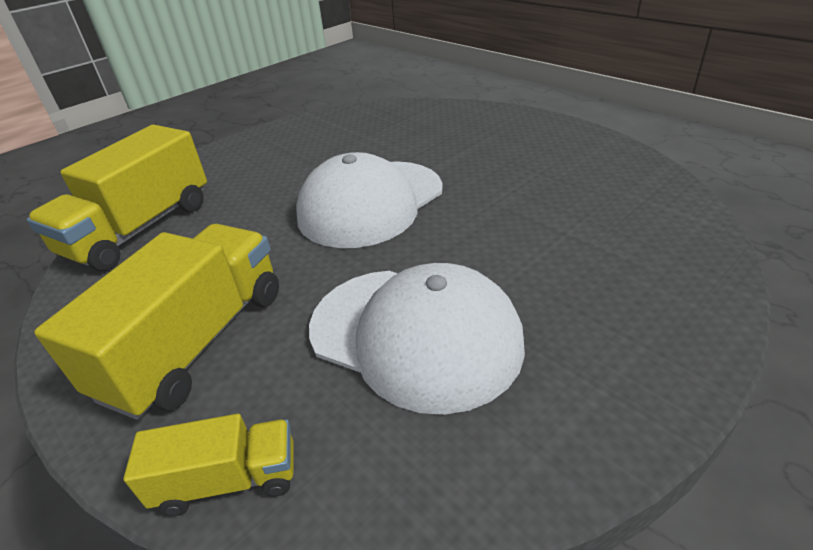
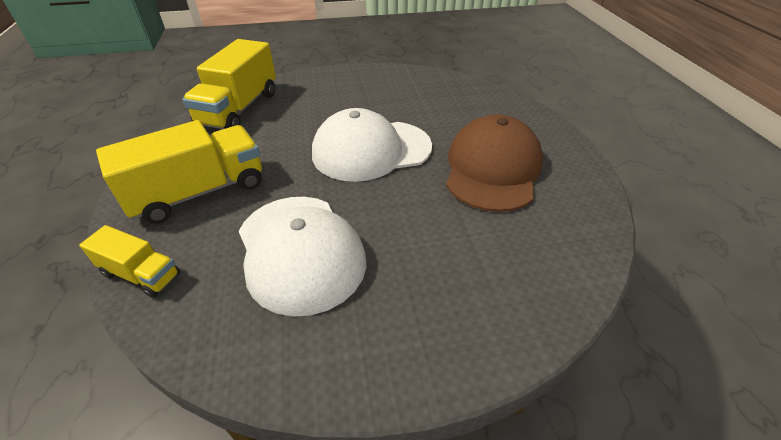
camera: 30 degrees right, 5 degrees up
(140, 229) = (239, 109): yellow truck -> yellow truck turned 45 degrees counterclockwise
(514, 169) = (492, 169): none -> brown cap

